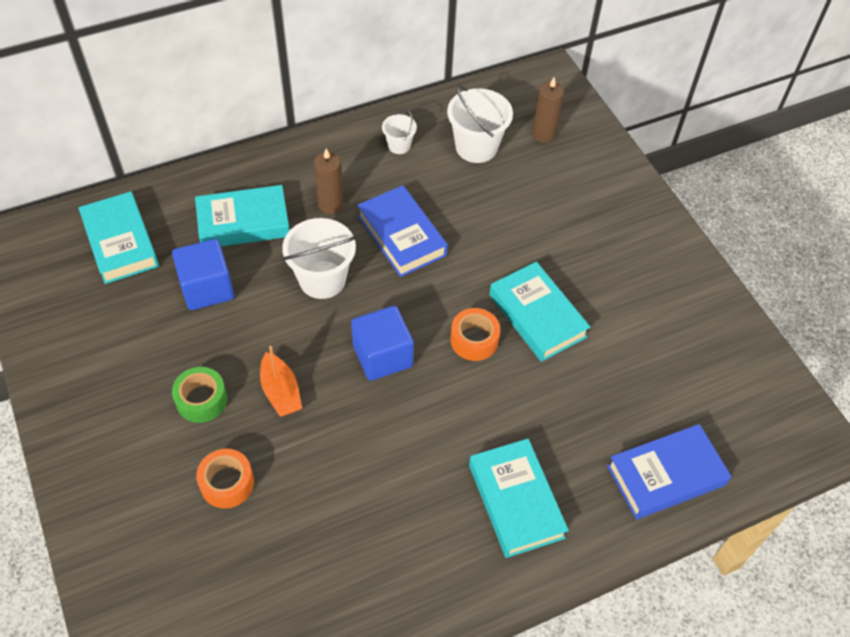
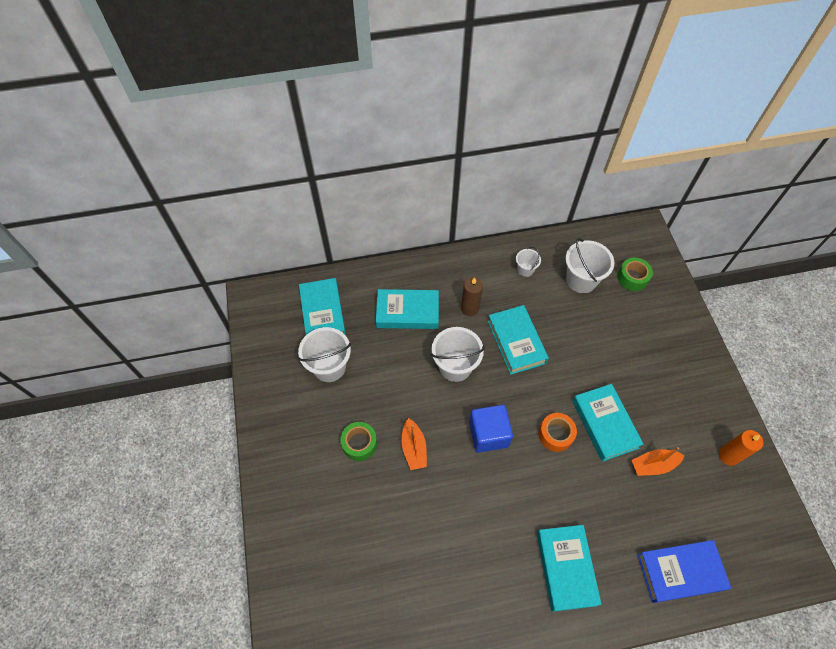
camera: 15 degrees right, 5 degrees up
(141, 310) = (329, 367): none -> white bucket
(207, 288) = (375, 358): blue cube -> none
(227, 483) = (367, 510): orange tape -> none
(402, 235) = (516, 342): blue book -> turquoise book
(543, 134) = (632, 278): brown candle -> green tape
(609, 354) = (653, 465): none -> orange boat
(702, 325) = (728, 456): none -> orange candle

